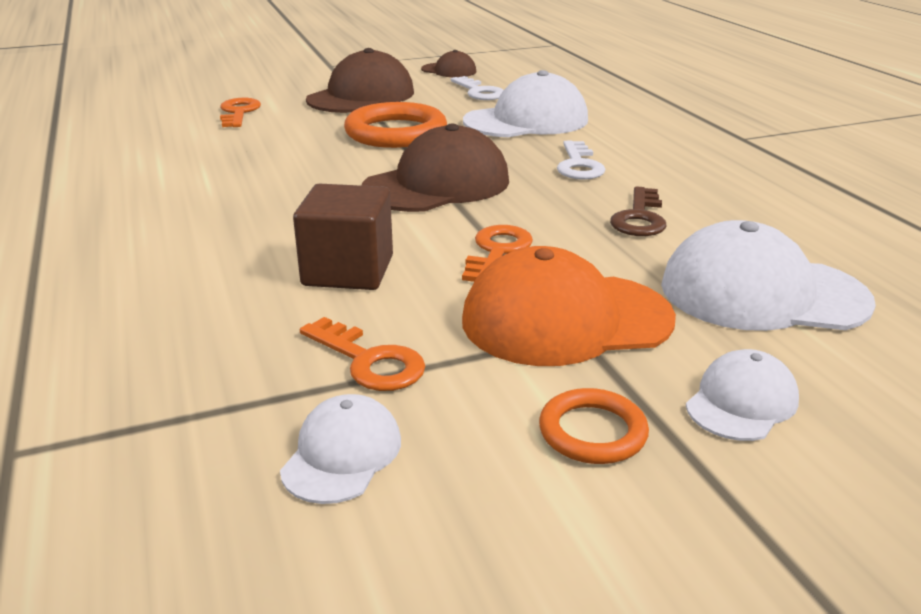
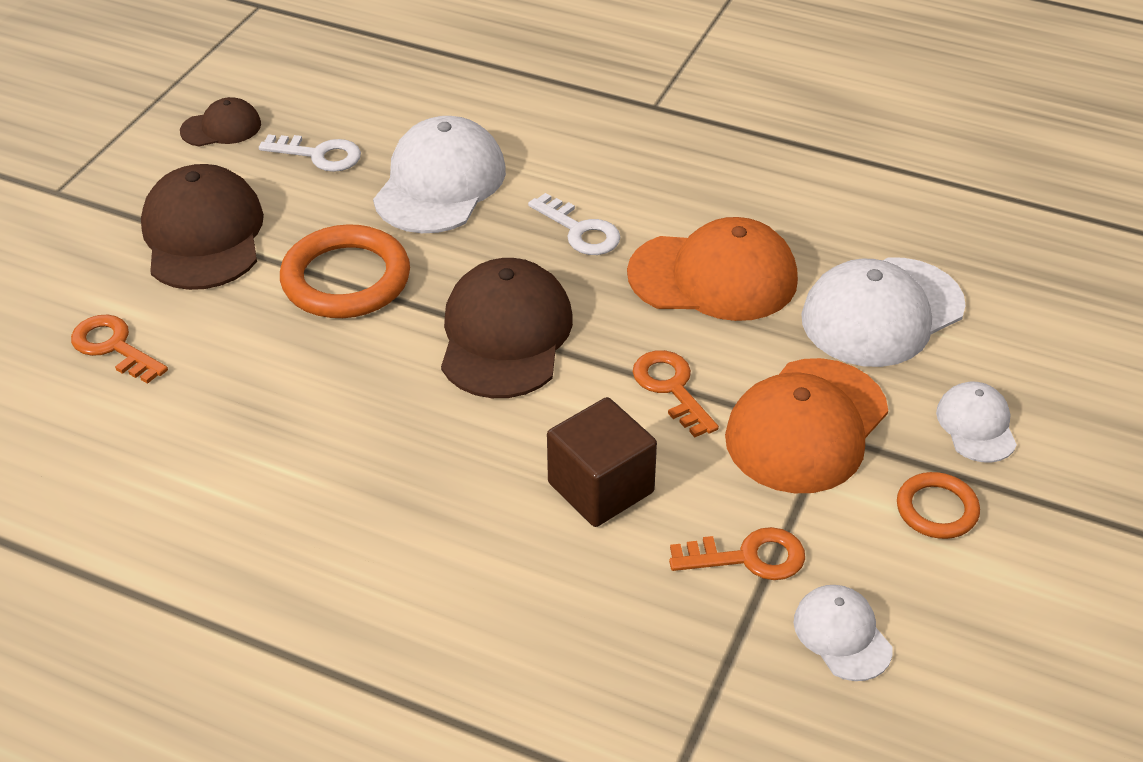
camera: 45 degrees left, 15 degrees up
(639, 218) = (713, 277): brown key -> orange cap

